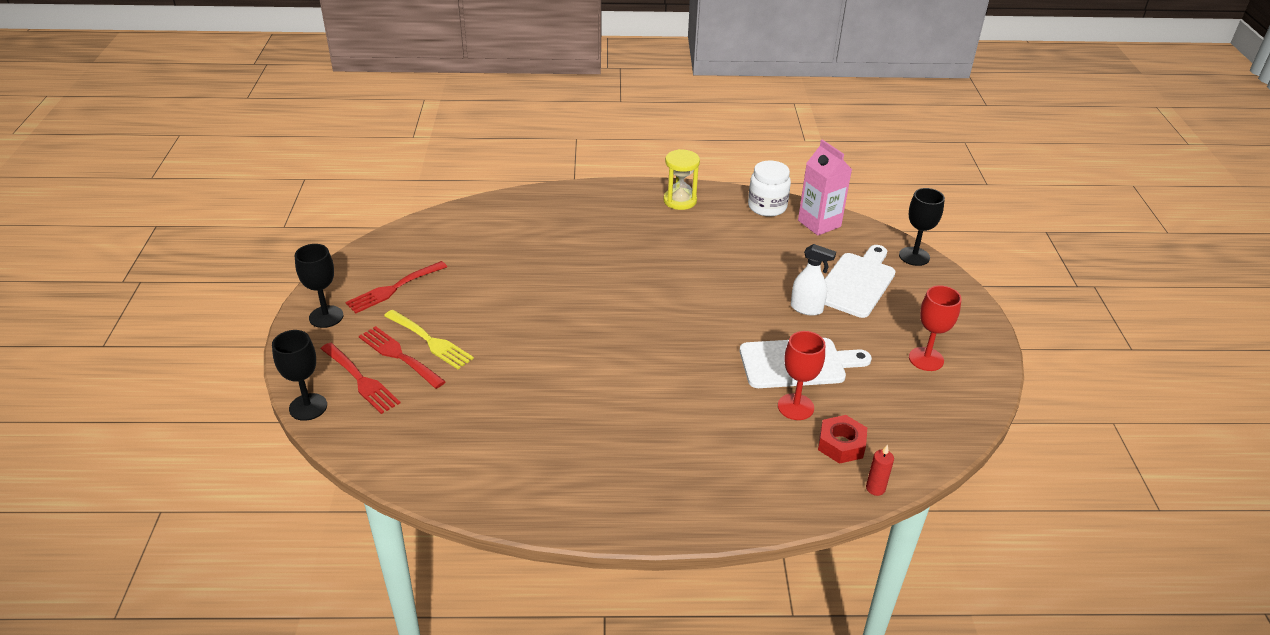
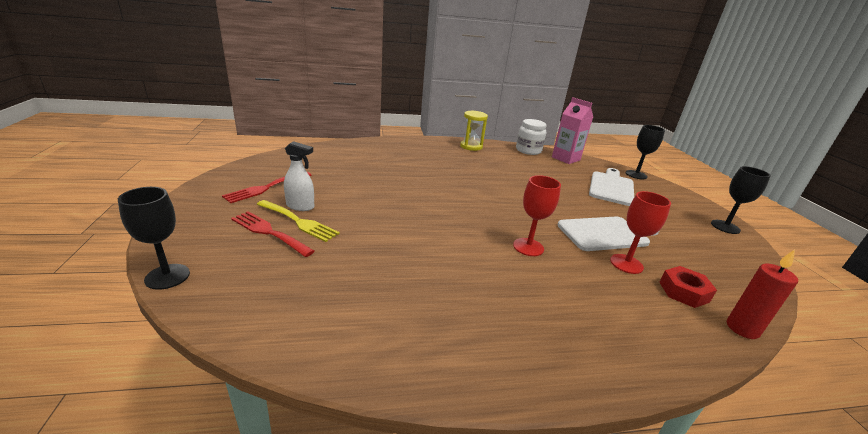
camera: 10 degrees left, 10 degrees down
(326, 317) = (202, 205): black goblet -> black goblet (725, 227)
(361, 380) = (229, 252): red fork -> none
(806, 309) = (589, 201): white spray bottle -> white spray bottle (300, 206)
(875, 488) = (742, 328): red candle -> red candle, size x1.57
(926, 359) = (694, 230): red goblet -> red goblet (528, 247)

